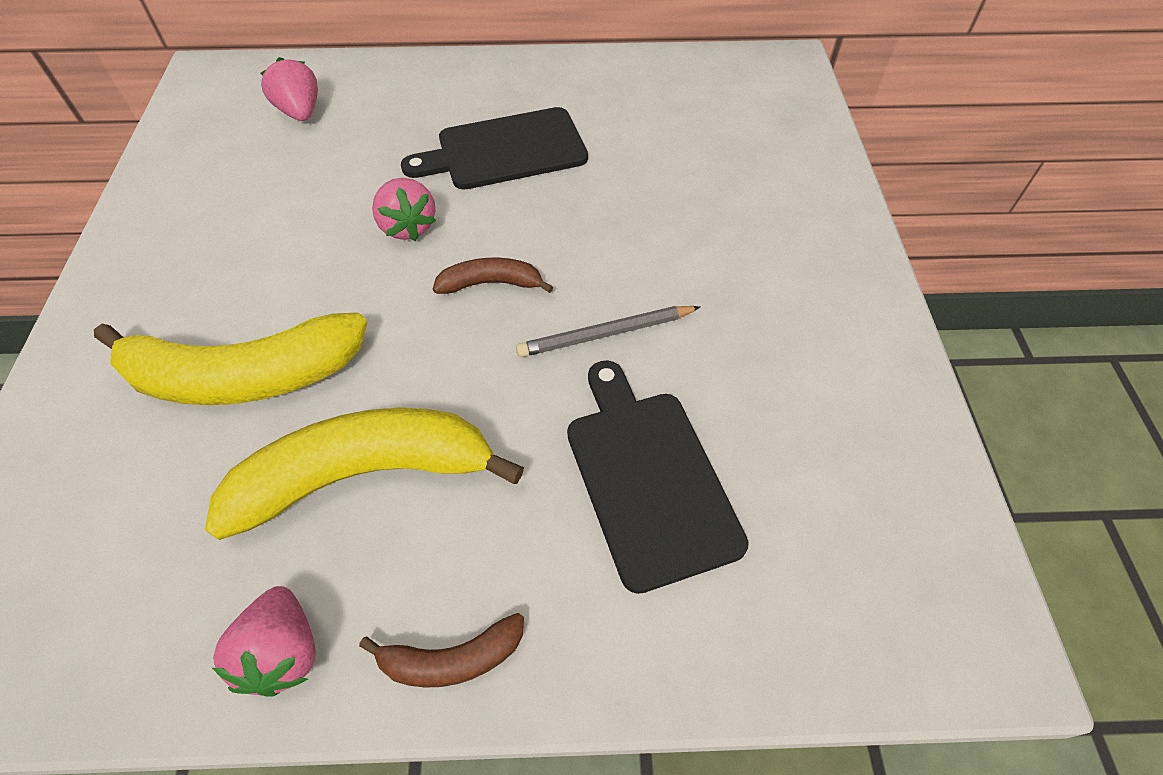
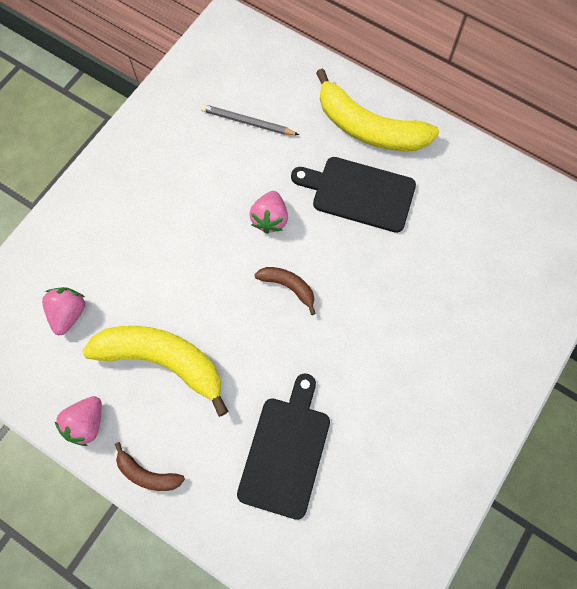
camera: 35 degrees right, 15 degrees up
(244, 376) = (140, 268): yellow banana -> yellow banana (368, 128)
(300, 112) = (262, 91): pink strawberry -> pink strawberry (69, 313)
(606, 333) = (325, 357): grey pencil -> grey pencil (247, 122)

